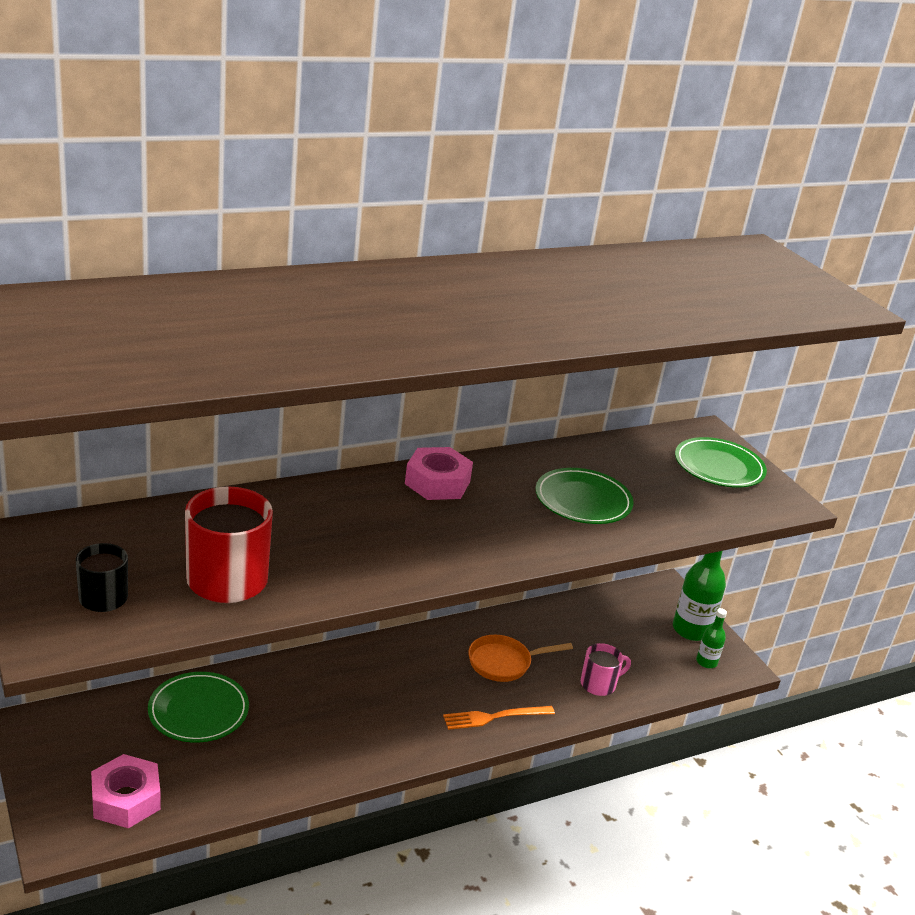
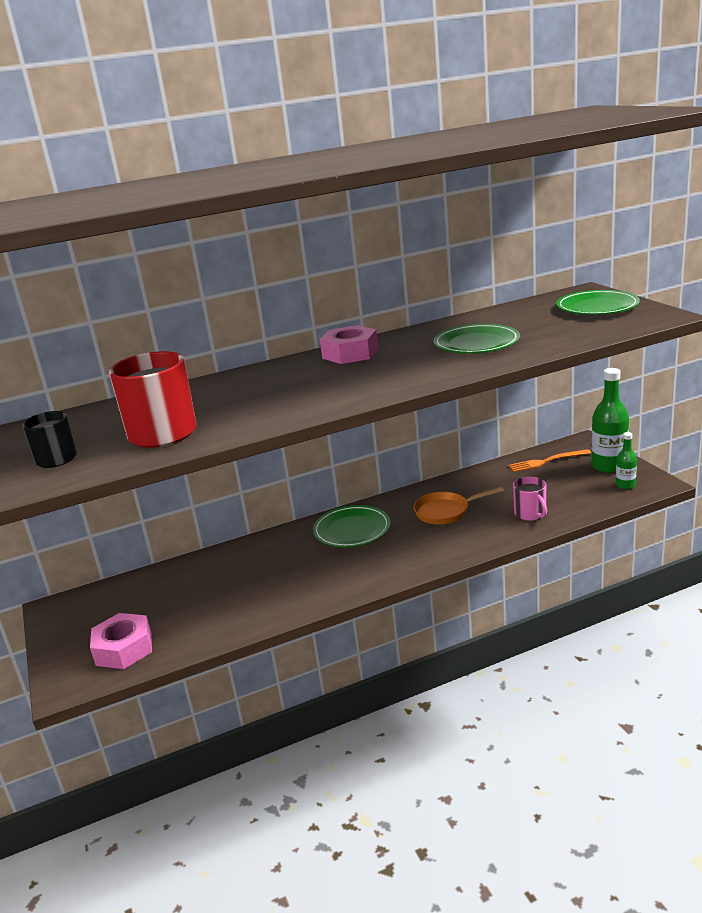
camera: 10 degrees right, 5 degrees down
(198, 711) = (189, 580): green plate -> green plate (352, 530)
(494, 717) = (439, 549): orange fork -> orange fork (546, 461)
(599, 684) = (530, 514): pink mug -> pink mug turned 90 degrees clockwise

